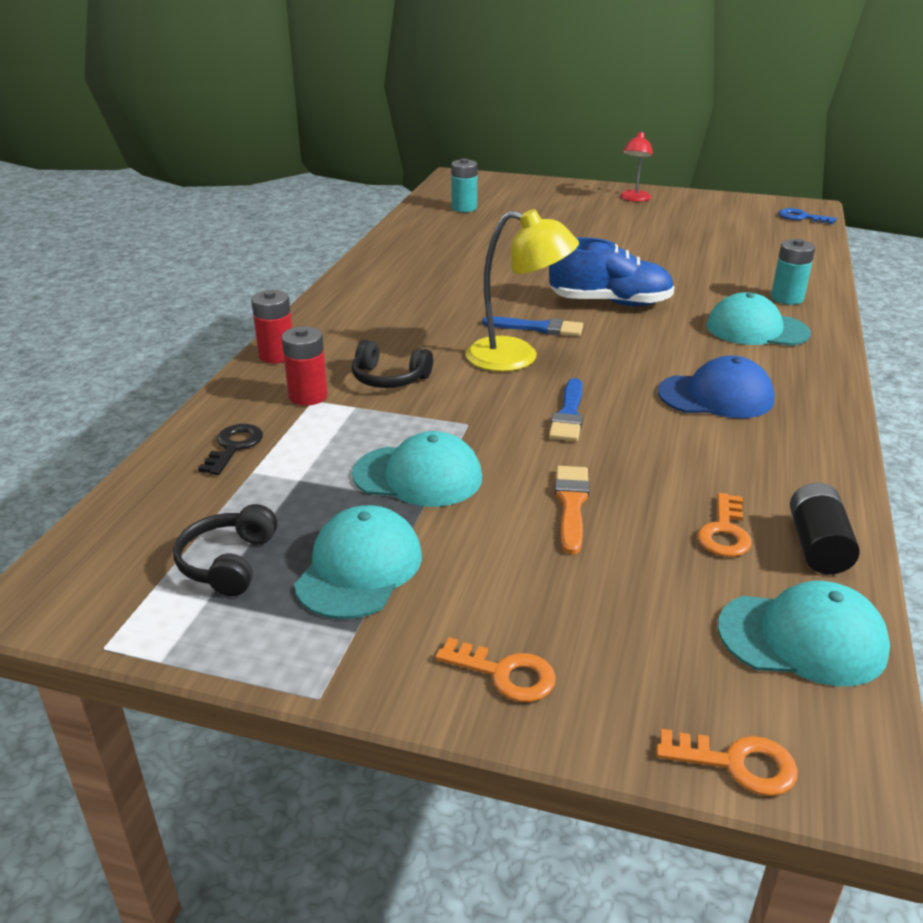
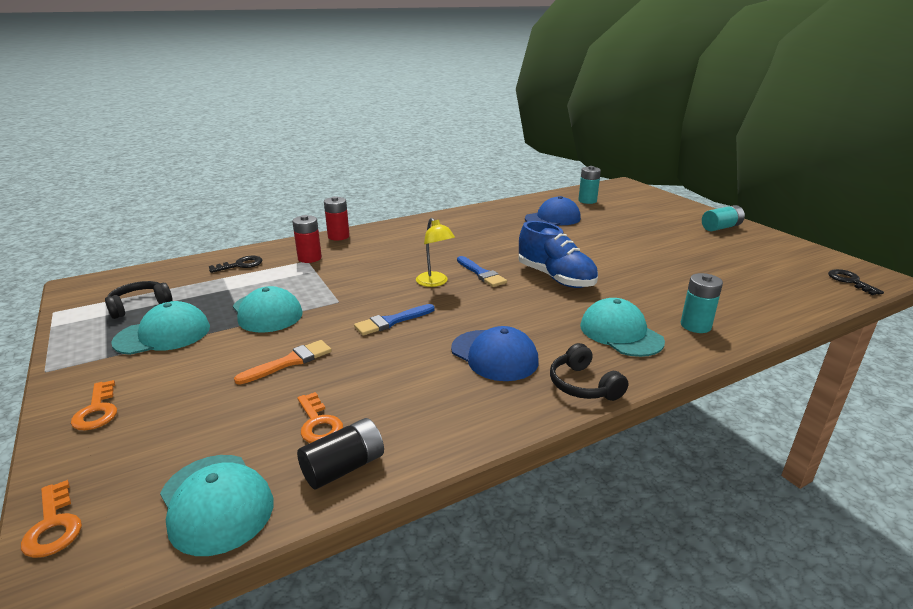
camera: 45 degrees right, 5 degrees down
(389, 378) = (356, 265): black headphones -> black headphones (583, 385)
(474, 241) = (553, 218): none -> blue cap
(517, 357) = (435, 282): yellow lamp -> yellow lamp, size x0.63
(634, 199) = (721, 227): red lamp -> turquoise battery
(724, 532) = (318, 423): orange key -> orange key turned 90 degrees counterclockwise
(801, 217) = (850, 281): blue key -> black key

